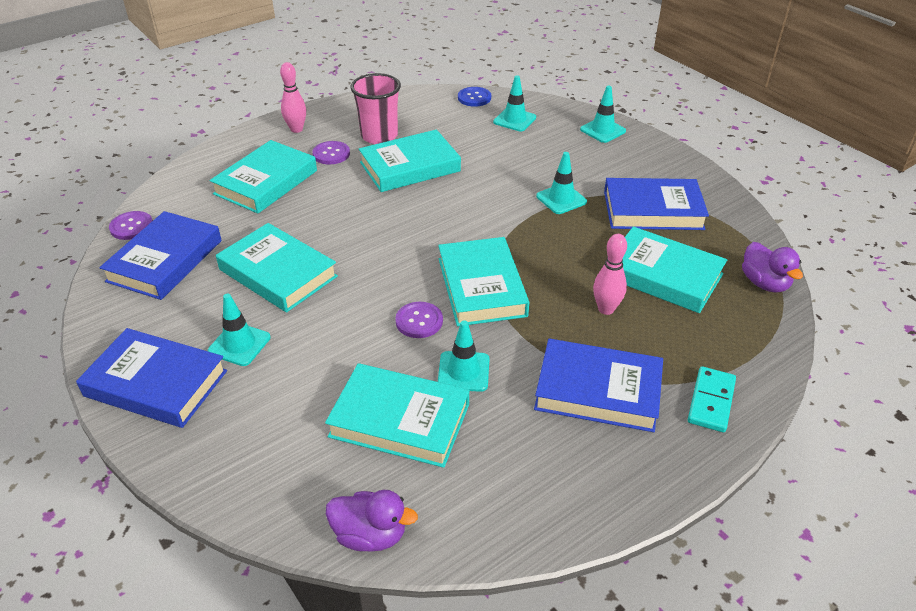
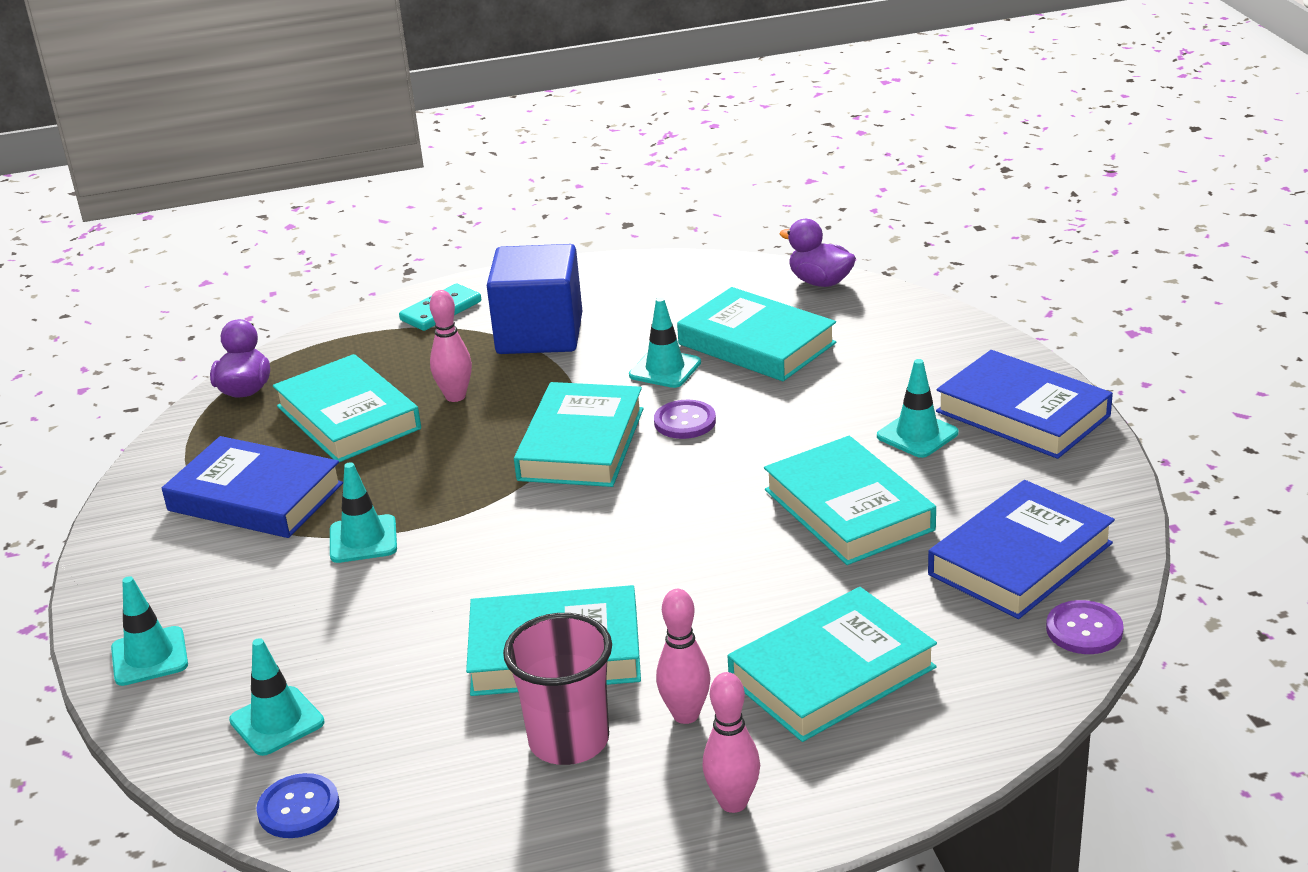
camera: 155 degrees left, 10 degrees down
(331, 154) = (686, 715): purple button -> pink bowling pin
(598, 390) = (539, 334): blue book -> blue cube

